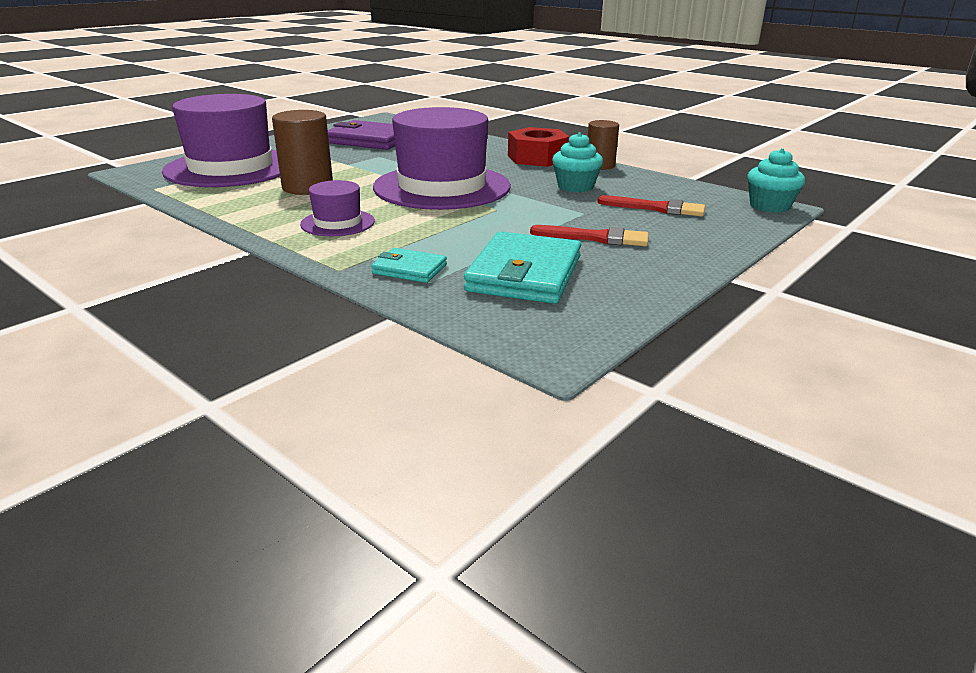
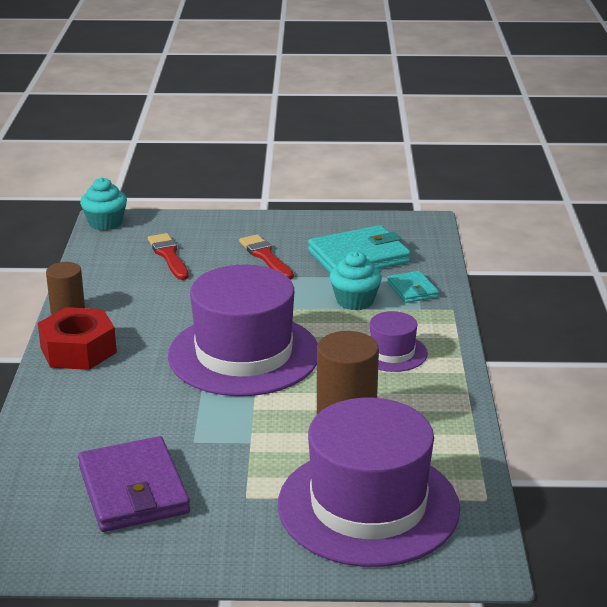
camera: 130 degrees left, 0 degrees up
(575, 186) = (155, 300): turquoise cupcake -> turquoise cupcake (355, 301)

